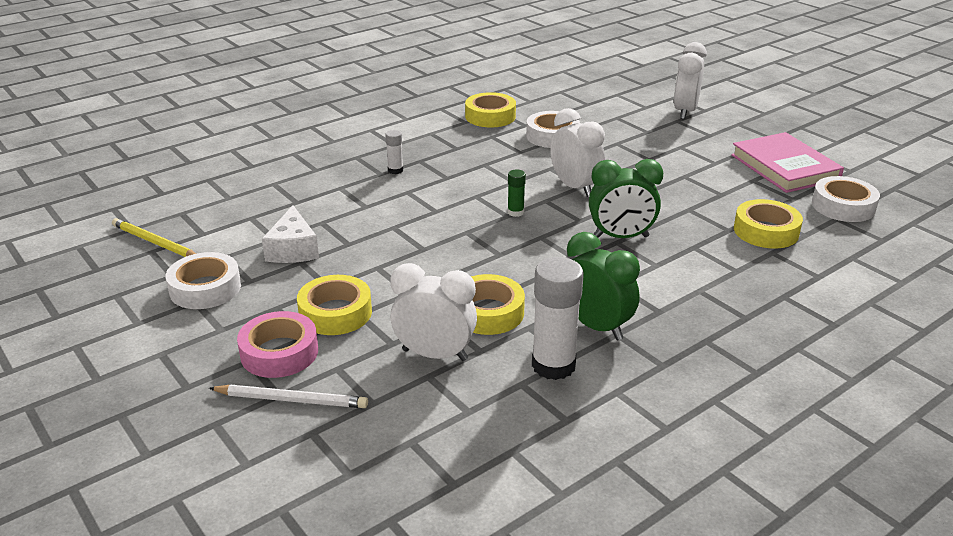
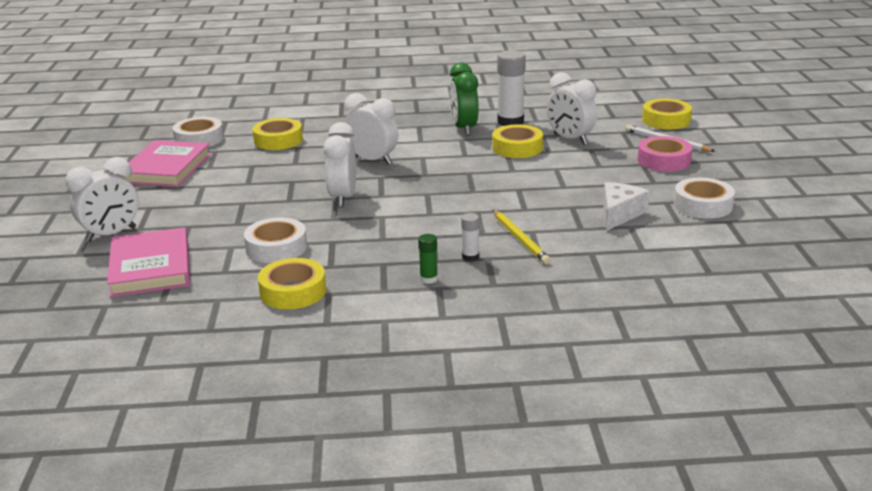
camera: 145 degrees left, 5 degrees down
(155, 243) = (740, 250): yellow pencil -> yellow pencil (520, 239)
(335, 313) = (614, 170): yellow tape -> yellow tape (666, 120)
(515, 212) = (417, 193): green glue stick -> green glue stick (428, 279)
(609, 103) = (150, 267): none -> pink book
(621, 237) = (372, 160): green clock -> white clock

